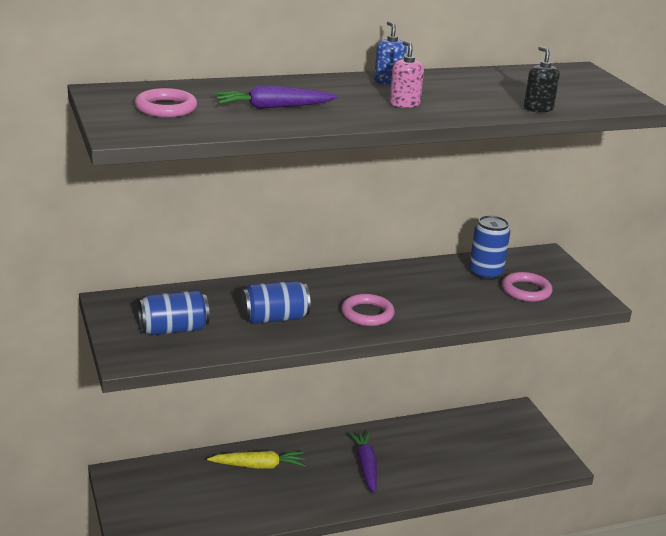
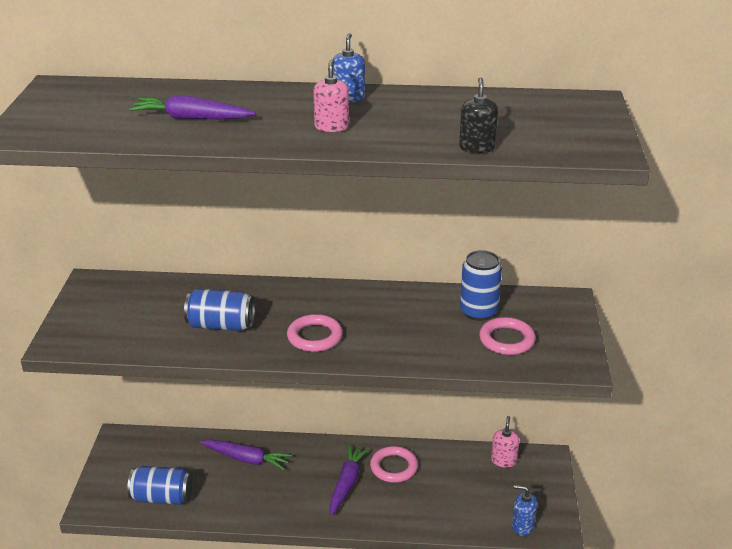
camera: 25 degrees right, 5 degrees up
(166, 108) = (89, 109): pink ring -> pink ring (394, 467)
(173, 329) = (121, 320): blue can -> blue can (162, 497)
(258, 466) = (246, 459): yellow carrot -> purple carrot
(485, 419) = (503, 460): none -> pink soap dispenser
(535, 466) = (522, 526): none -> blue soap dispenser

